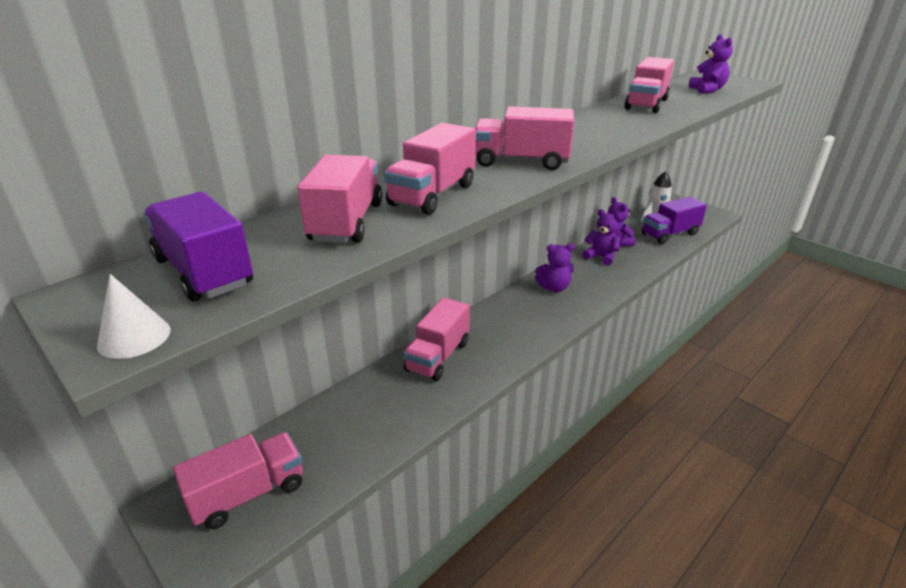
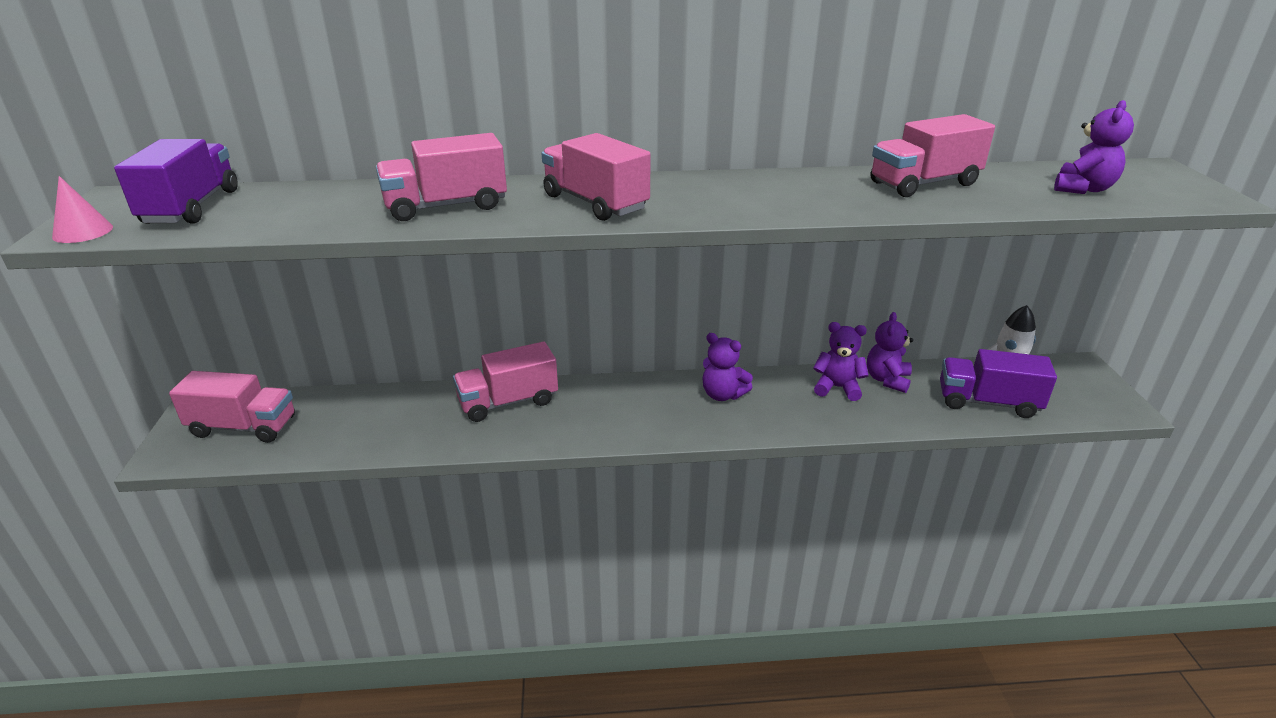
camera: 40 degrees right, 0 degrees up
(134, 337) = (83, 232): white cone -> pink cone
(346, 222) = (338, 206): pink truck -> none
(601, 257) = (837, 388): purple teddy bear -> purple teddy bear turned 60 degrees counterclockwise

